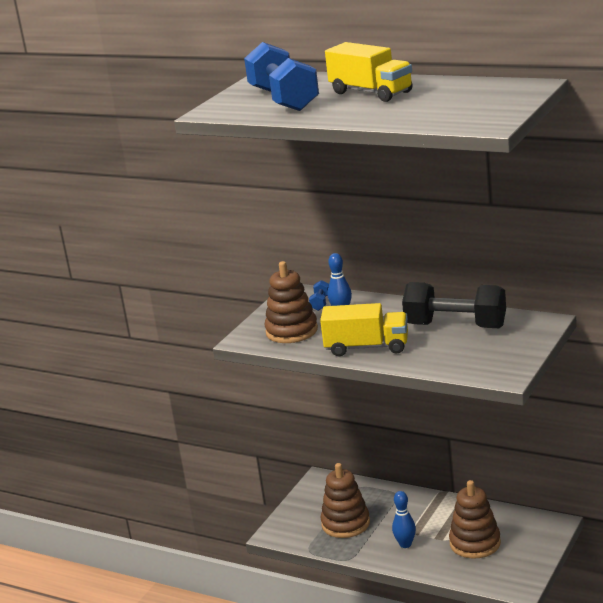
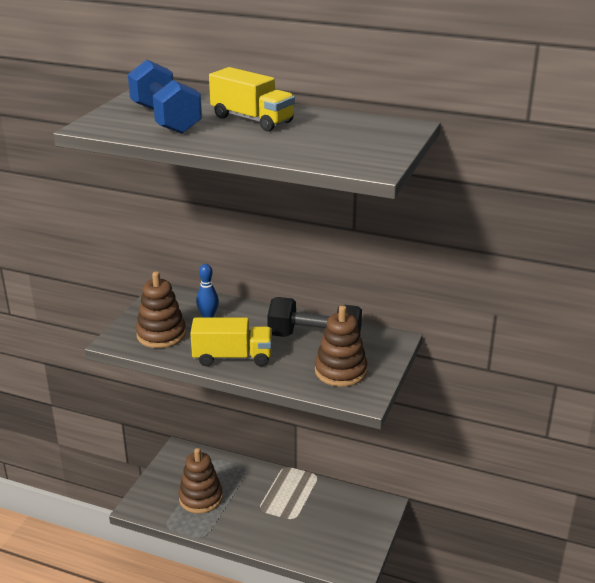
camera: 10 degrees left, 5 degrees up
(320, 303) = (188, 305): blue dumbbell -> none
(405, 544) = (254, 522): blue bowling pin -> none
(475, 543) = (316, 523): brown stacking toy -> brown stacking toy (340, 371)

